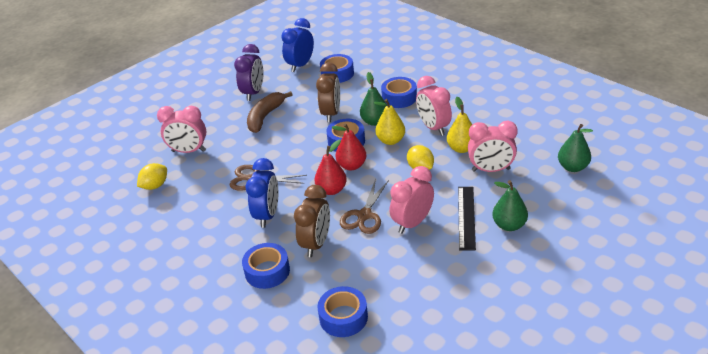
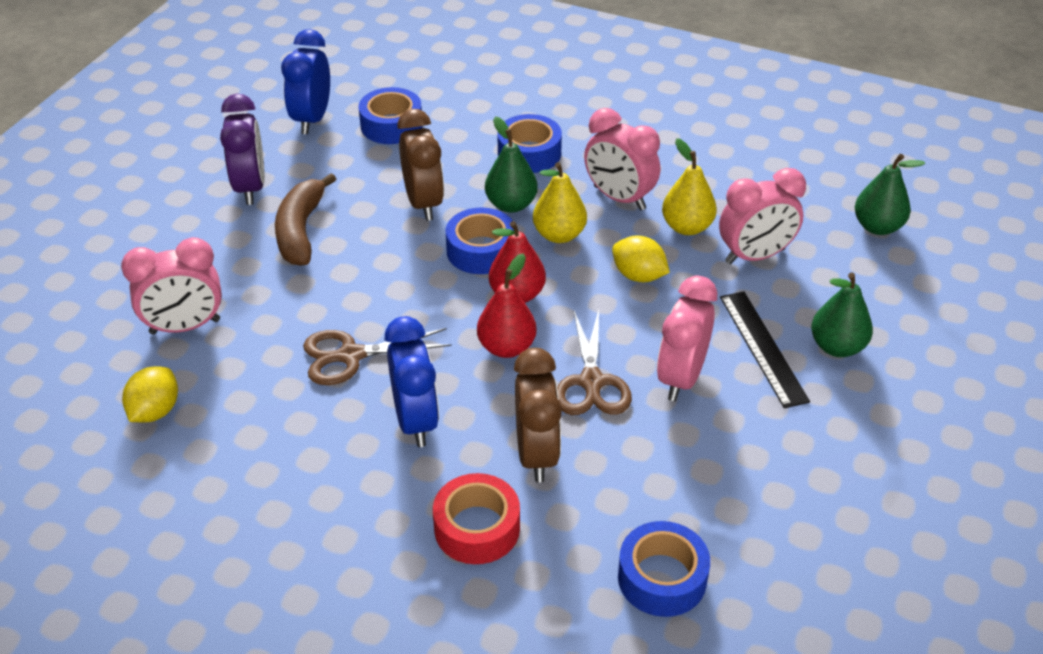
camera: 25 degrees left, 5 degrees up
(267, 271) = (477, 528): blue tape -> red tape

